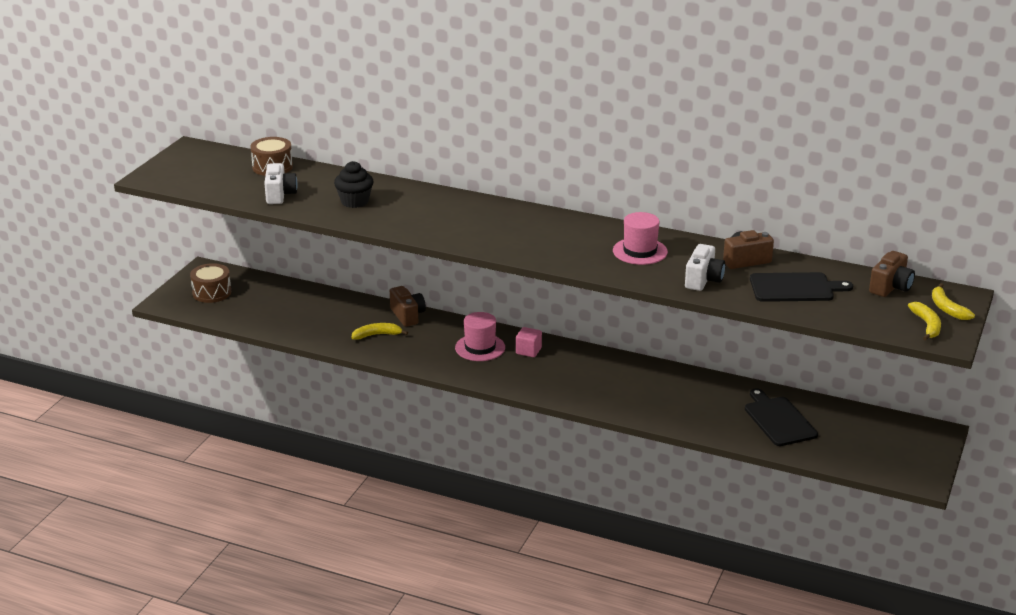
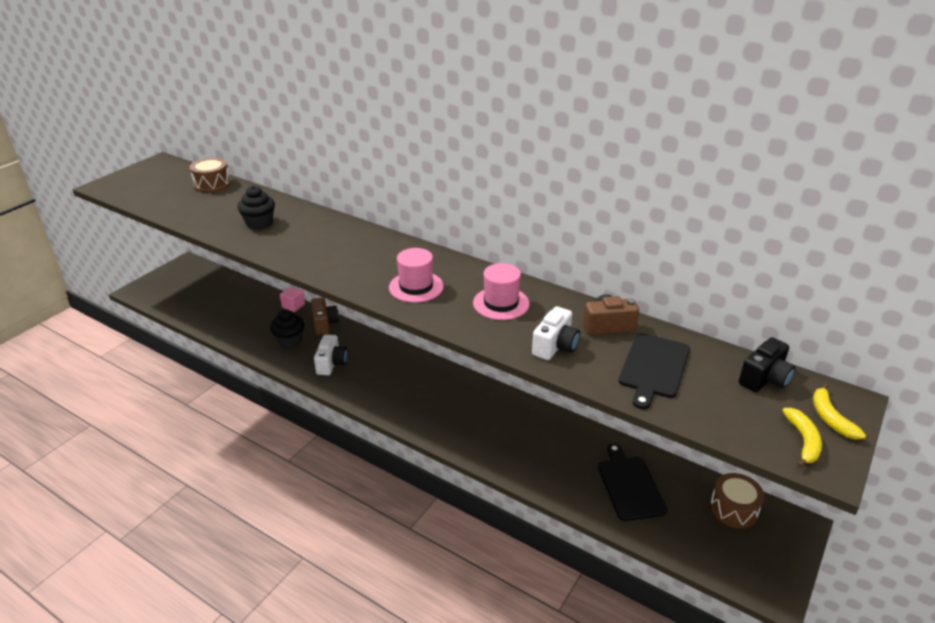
camera: 10 degrees right, 5 degrees up
(212, 292) = (179, 285): brown drum -> brown drum (733, 509)
(280, 195) = (199, 211): white camera -> white camera (331, 363)
(377, 335) = (290, 341): yellow banana -> black cupcake
(480, 348) = (372, 364): pink hat -> pink hat (416, 287)
(528, 351) = (413, 373): pink cube -> pink cube (293, 306)
(795, 288) = (653, 368): black cutting board -> black cutting board turned 105 degrees clockwise
(890, 287) = (764, 379): brown camera -> black camera

